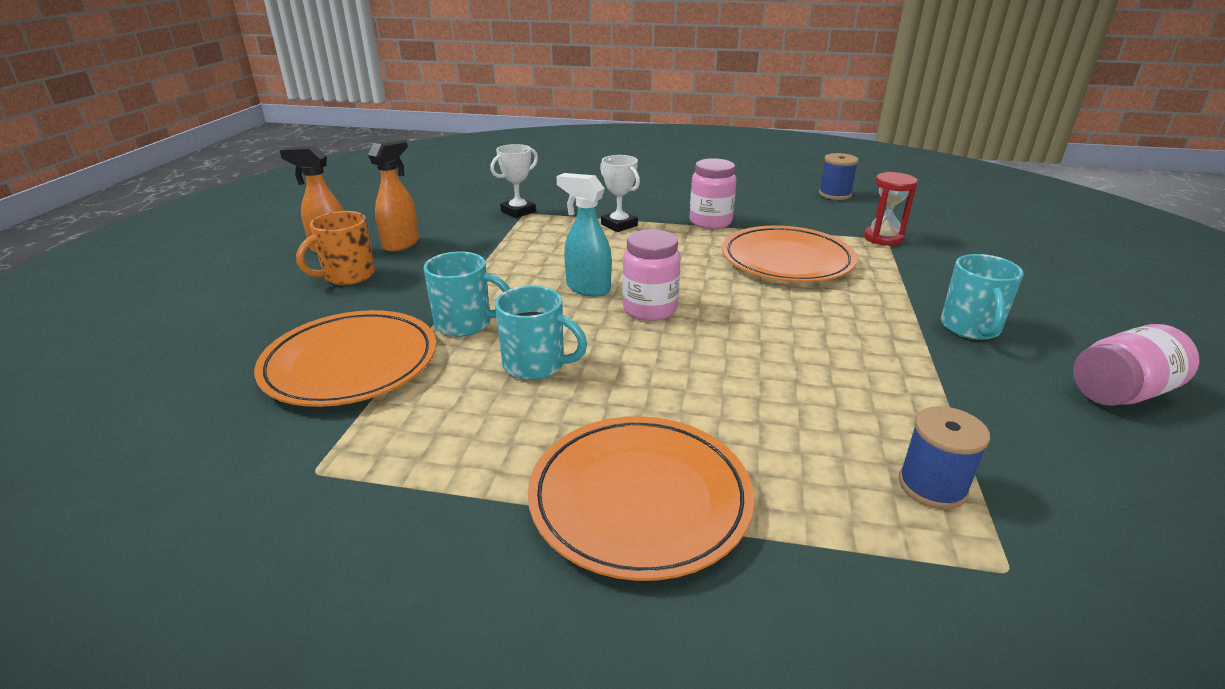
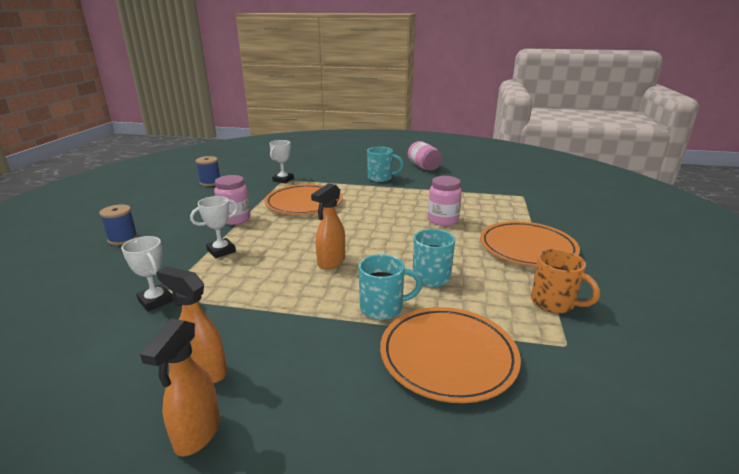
camera: 90 degrees left, 5 degrees down
(347, 276) = (281, 398): orange mug -> orange mug (554, 303)
(465, 324) = (383, 308): turquoise mug -> turquoise mug turned 75 degrees clockwise
(587, 288) = (331, 262): turquoise spray bottle -> orange spray bottle
(650, 309) = (362, 242): pink jar -> pink jar (443, 220)
(883, 238) = (283, 180): red hourglass -> white trophy
(932, 486) = (489, 199): blue spool -> blue spool (123, 239)

